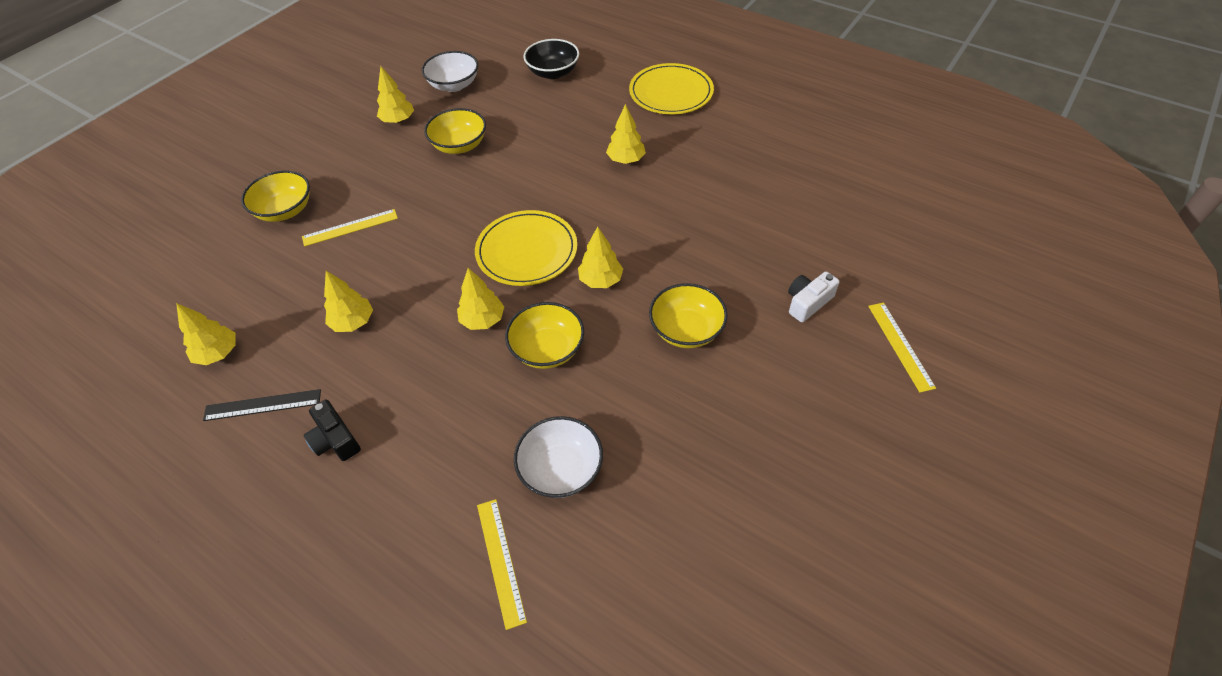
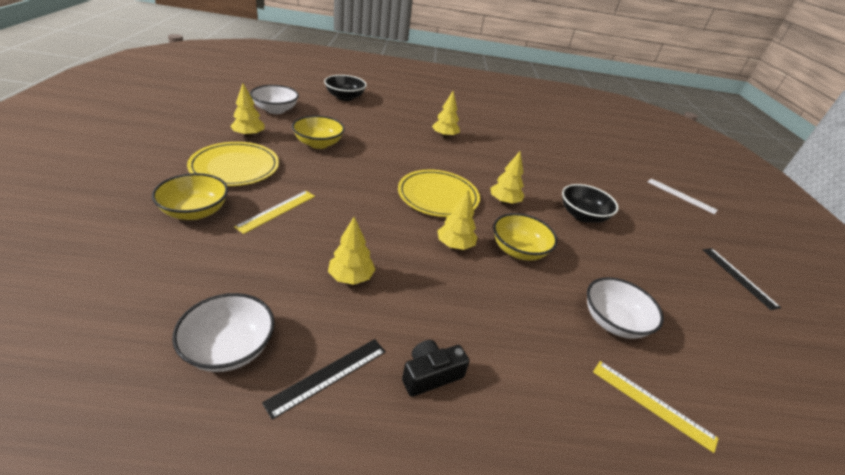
camera: 40 degrees left, 15 degrees down
(218, 353) = (229, 348): yellow tree -> white bowl
(335, 440) = (431, 375): black camera -> black camera turned 135 degrees clockwise
(671, 92) = (432, 101): yellow plate -> yellow plate (235, 167)
(686, 330) = (582, 216): yellow bowl -> black bowl
(808, 302) = (621, 186): white camera -> none
(815, 491) = (738, 277): none -> black ruler
(900, 345) = (681, 195): yellow ruler -> white ruler

